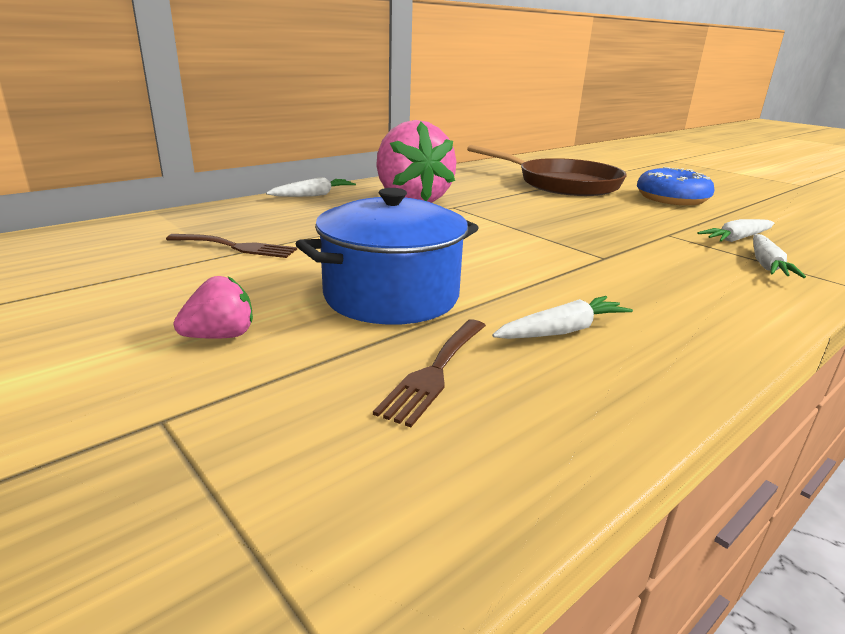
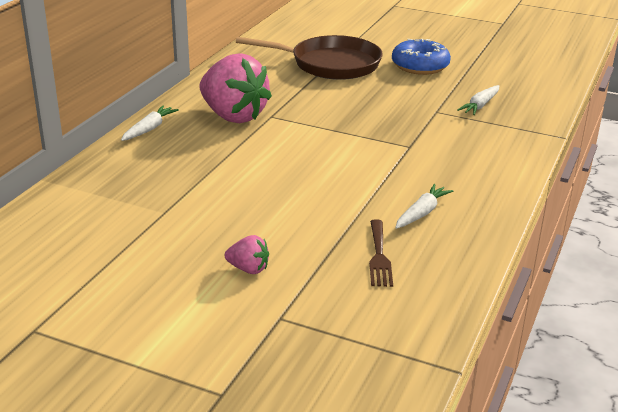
camera: 25 degrees left, 5 degrees up
(220, 336) = (248, 269): pink strawberry -> pink strawberry turned 75 degrees clockwise
(237, 247) = (165, 201): brown fork -> none
(391, 296) = (311, 215): blue pot -> none
(766, 265) = (505, 128): white carrot -> none

